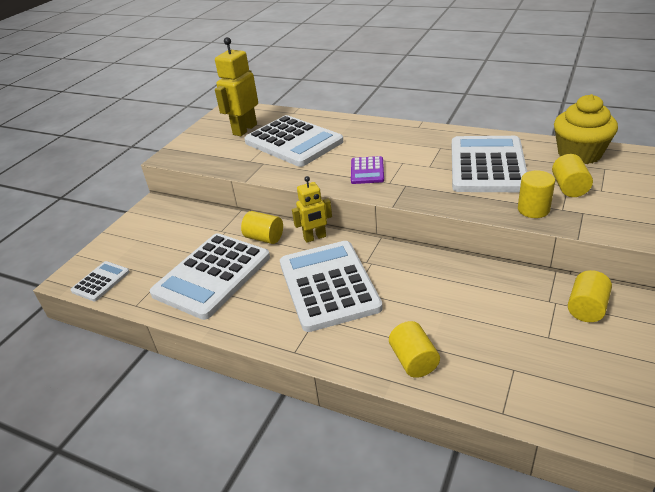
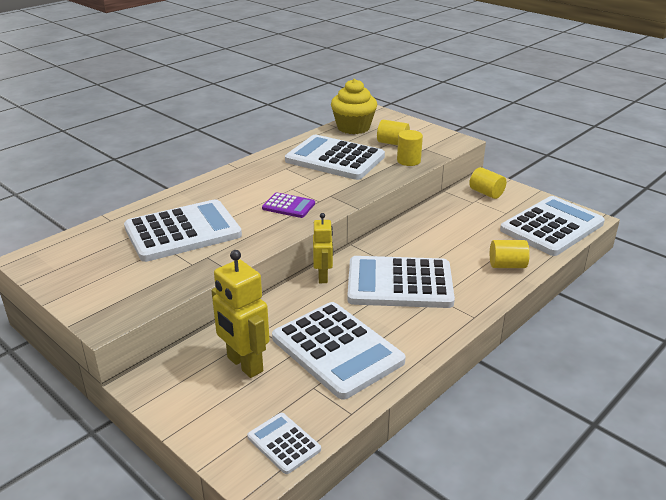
camera: 75 degrees left, 5 degrees down
(244, 129) = (107, 257): yellow robot -> yellow robot (244, 365)
(264, 238) = (298, 306): yellow cylinder -> none
(548, 391) = (551, 227): none -> white calculator

